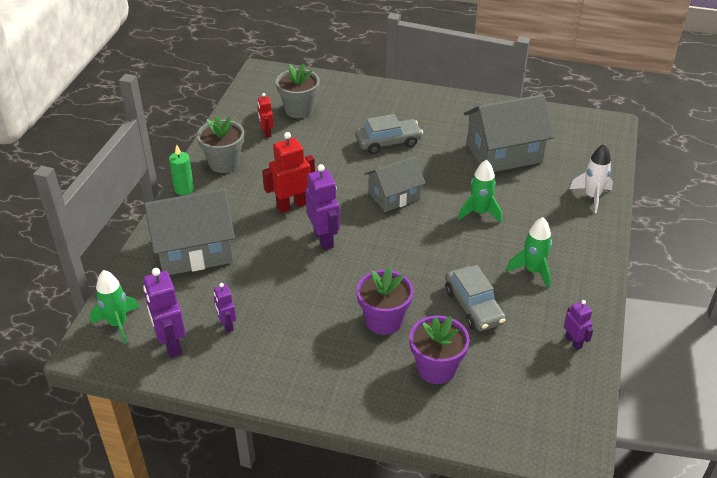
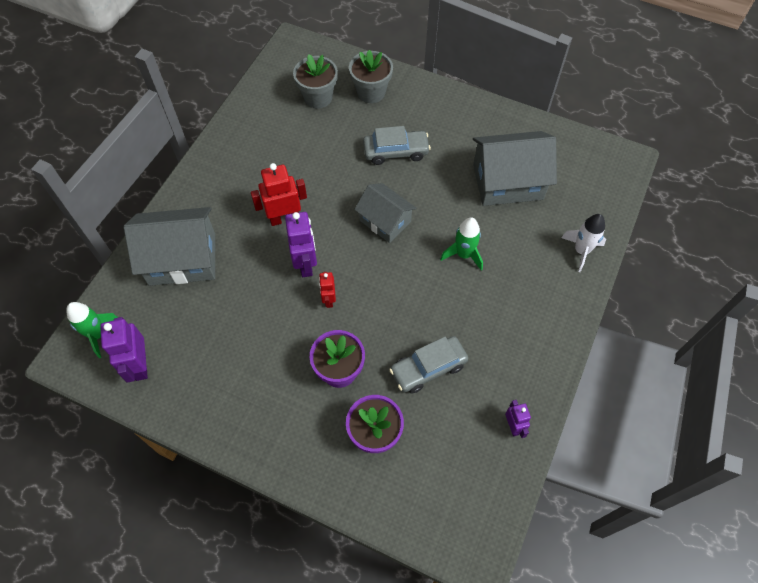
camera: 10 degrees right, 20 degrees up
(184, 189) = (188, 183): green candle -> none
(224, 163) = (232, 156): grey flower pot -> grey flower pot (371, 92)
(227, 325) = (194, 352): purple robot -> none
(266, 133) = (280, 123): red robot -> red robot (329, 299)
(394, 196) = (385, 221): grey house -> grey house turned 60 degrees clockwise
(473, 306) = (428, 368): grey car -> grey car turned 75 degrees clockwise
(532, 271) = (496, 335): green rocket -> none

